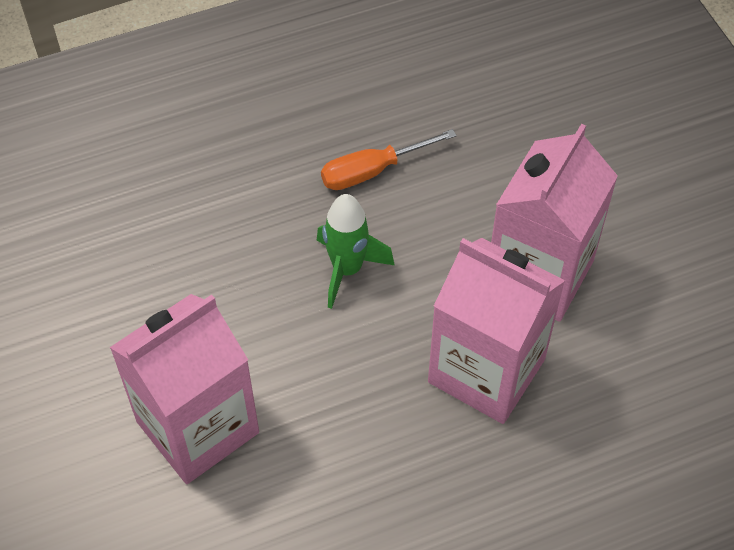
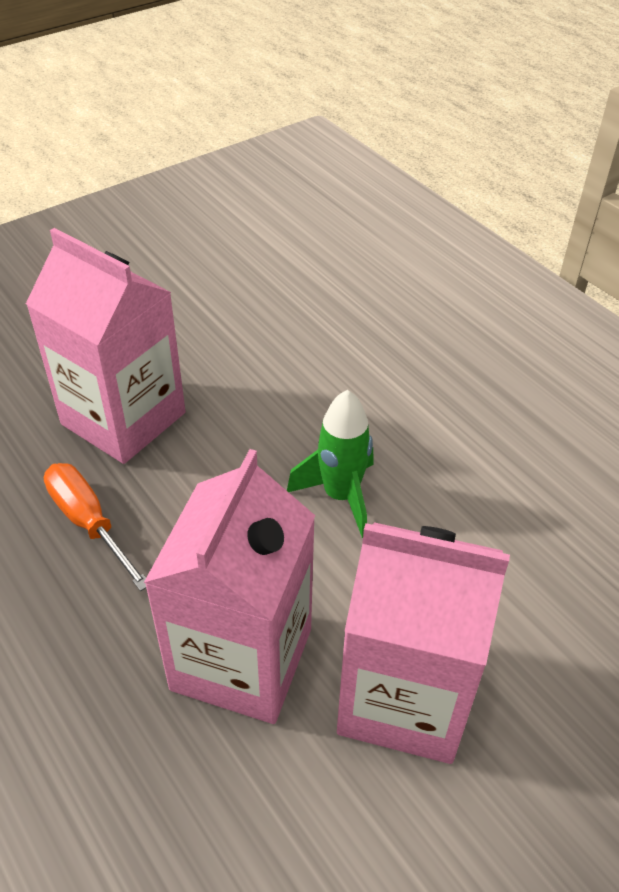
camera: 75 degrees right, 10 degrees down
(372, 171) = (483, 492): orange screwdriver -> orange screwdriver (89, 523)

